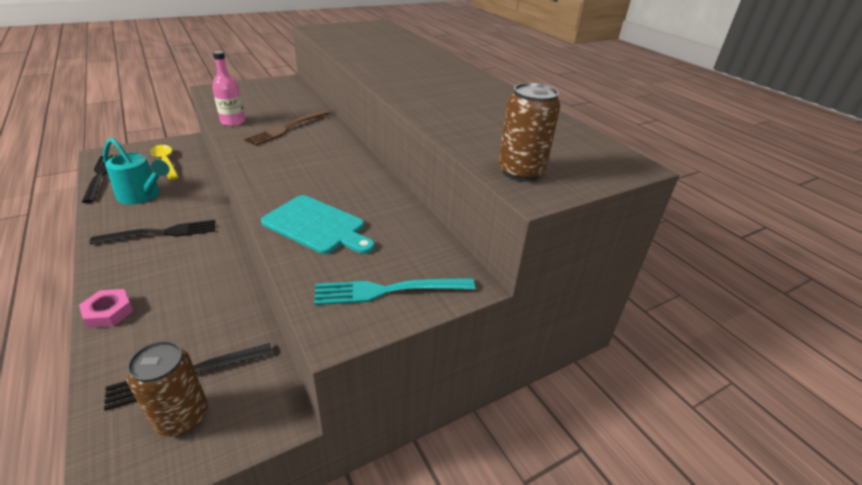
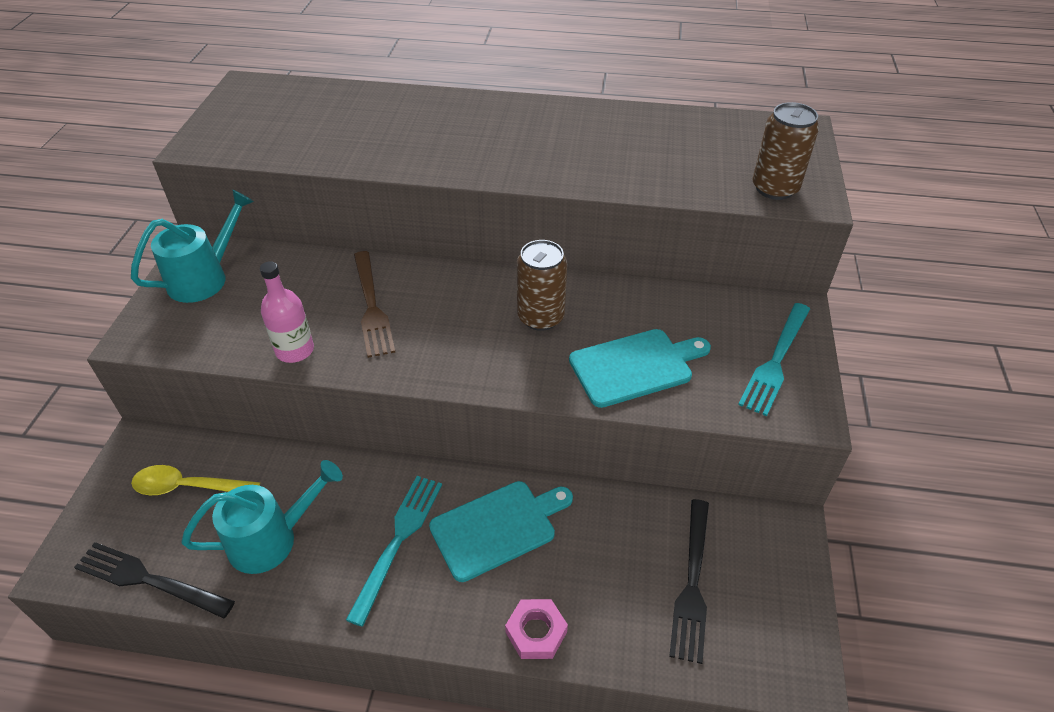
camera: 50 degrees left, 10 degrees up
(162, 233) = (398, 540): black fork -> turquoise fork
(182, 417) = (747, 600): brown can -> brown can (540, 317)
(191, 264) = (497, 528): none -> turquoise cutting board
(268, 88) = (205, 277): none -> turquoise watering can

